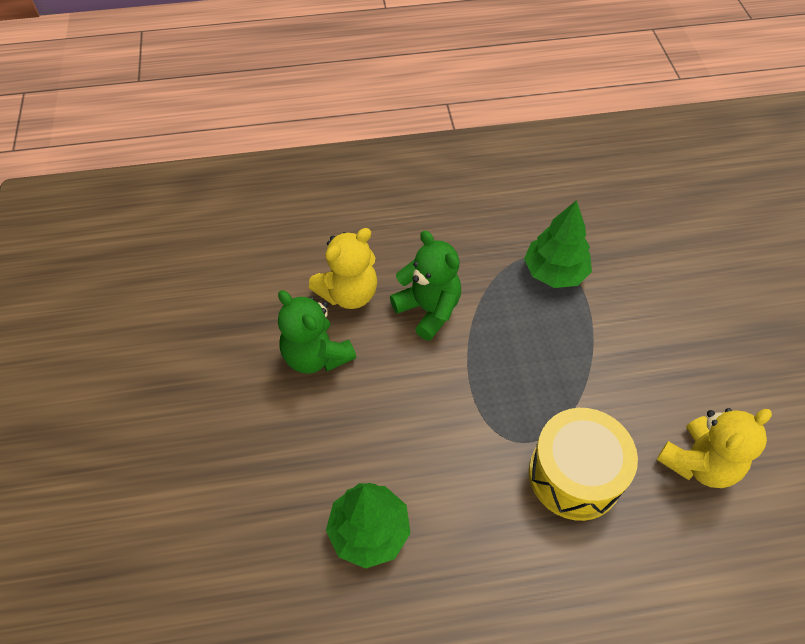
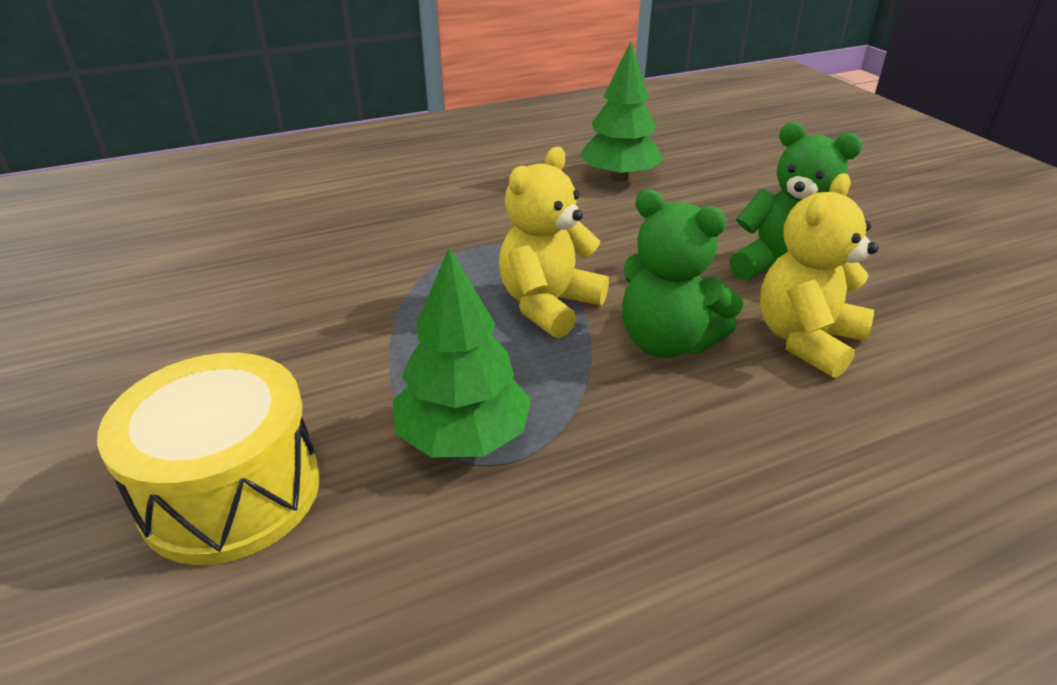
camera: 165 degrees right, 20 degrees down
(574, 475) = (417, 232): yellow drum -> yellow drum (231, 491)
(699, 463) = (261, 259): yellow teddy bear -> yellow teddy bear (548, 305)

